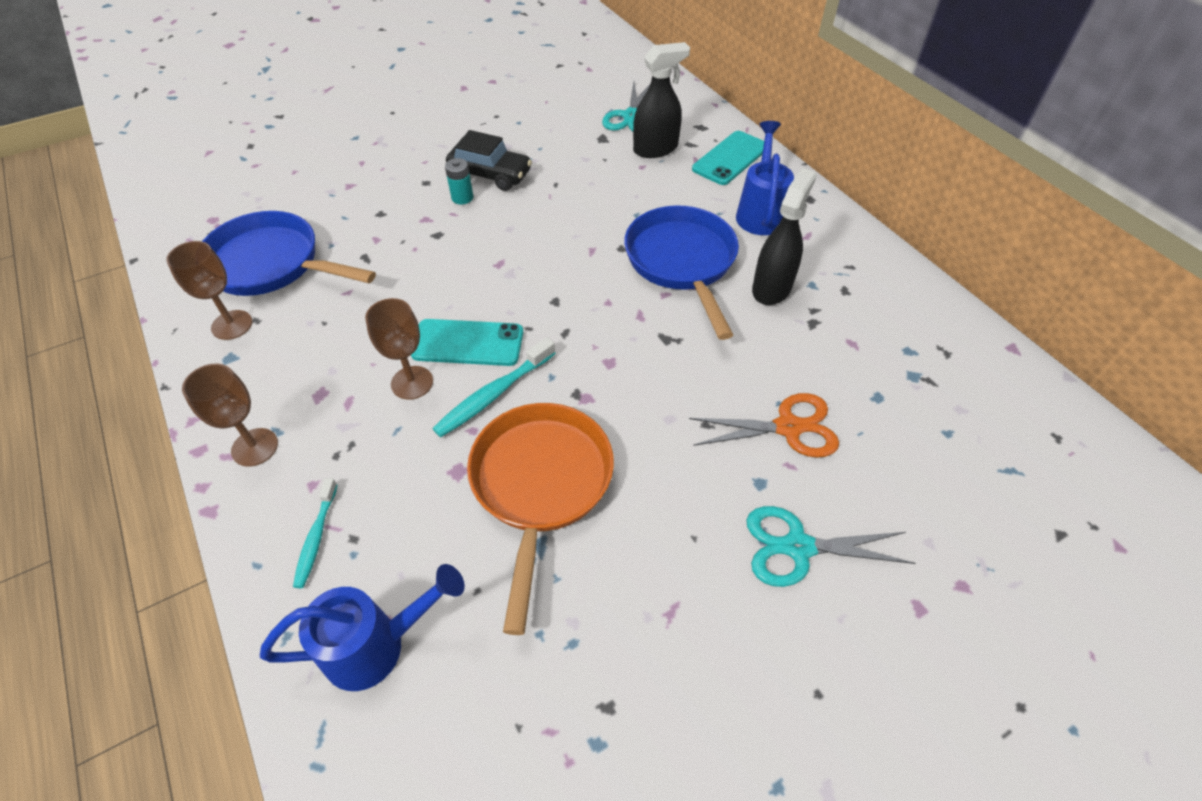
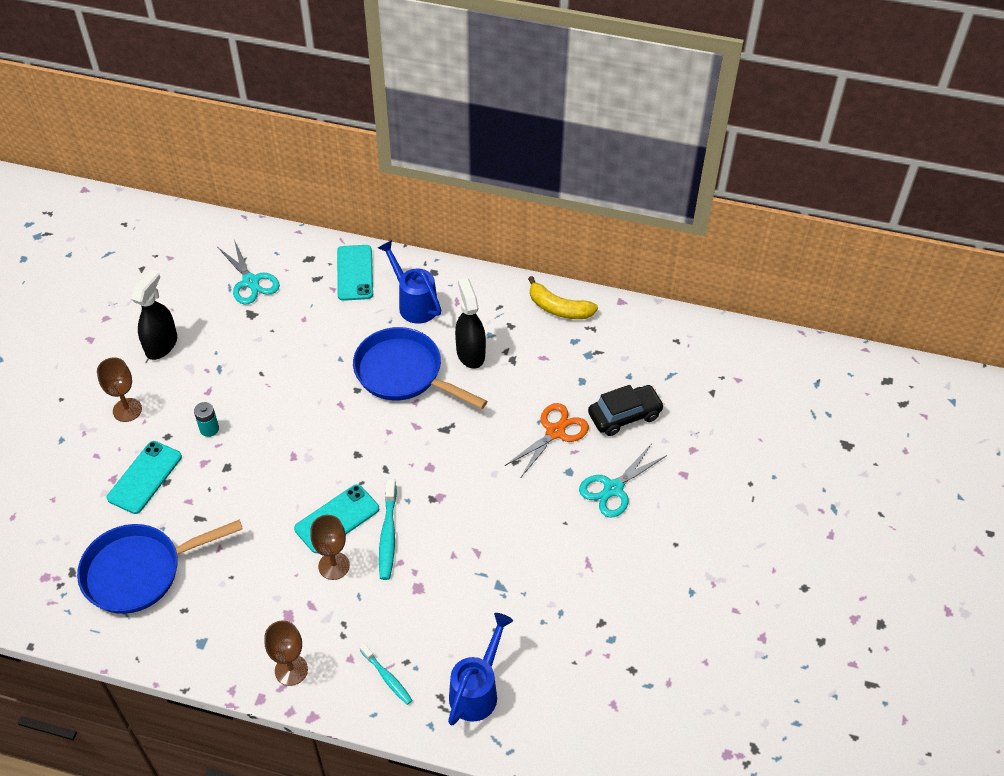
camera: 45 degrees left, 0 degrees up
(232, 325) = (172, 625): brown goblet -> brown goblet (127, 410)
(370, 200) = (145, 477): none -> turquoise phone
(490, 174) = (206, 398): black car -> black car (624, 415)
(540, 485) = (468, 559): orange pan -> none
(655, 149) = (298, 298): black spray bottle -> black spray bottle (161, 345)
(922, 308) = (559, 308): none -> yellow banana

